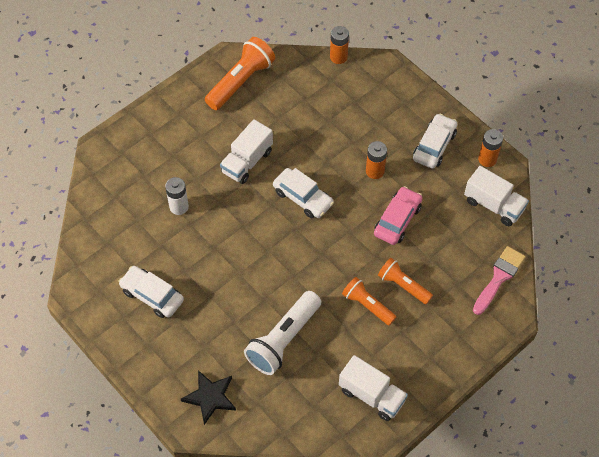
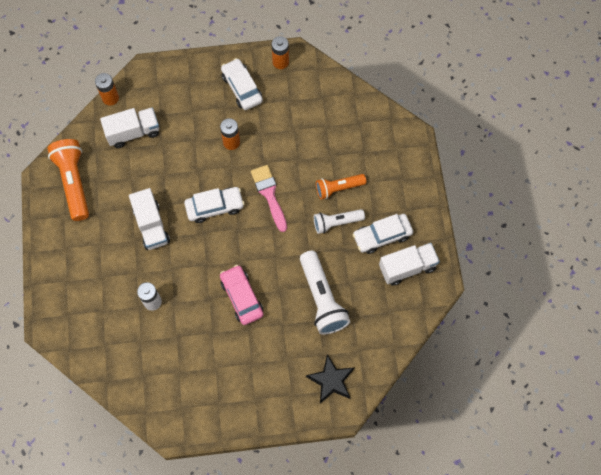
camera: 55 degrees left, 10 degrees up
(152, 295) = (216, 370): white car -> white car (382, 236)
(367, 305) = (336, 223): orange flashlight -> white flashlight
(397, 220) = (284, 155): pink car -> pink car (242, 297)
(493, 205) = (320, 85): white truck -> white truck (133, 132)
(499, 278) = (378, 122): pink brush -> pink brush (269, 194)

